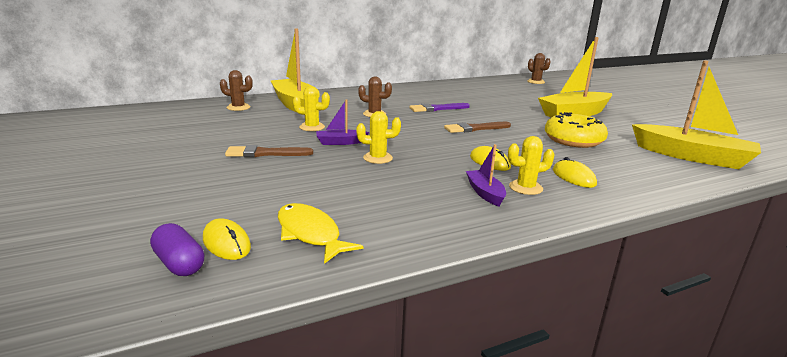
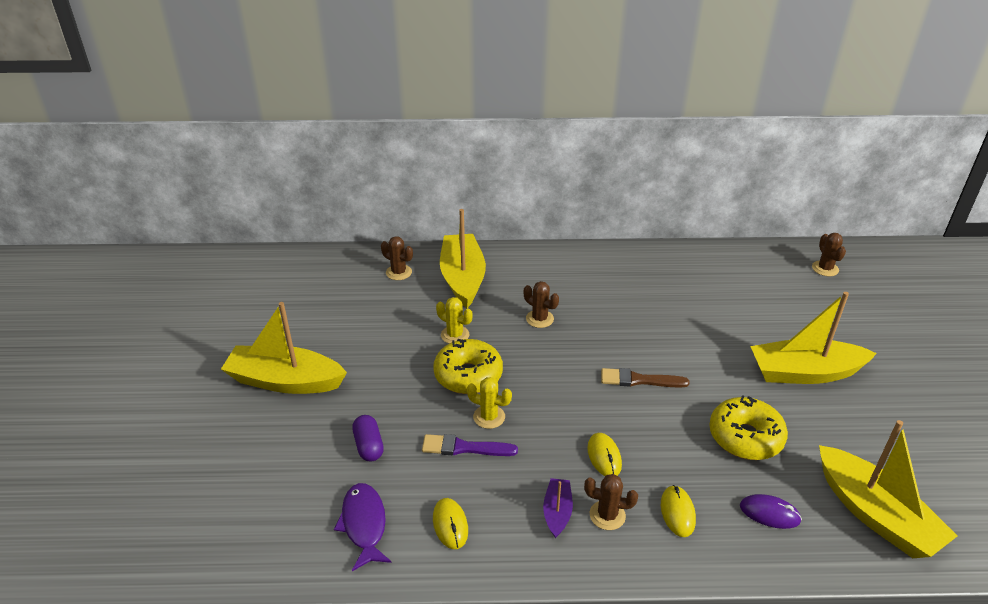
camera: 25 degrees right, 15 degrees up
(160, 167) = (285, 381): none -> yellow boat
(179, 263) = (255, 530): purple capsule -> purple capsule (369, 446)
(226, 243) = (296, 515): yellow mouse -> yellow mouse (450, 524)
(265, 153) = (384, 379): brown brush -> none
(310, 234) = (364, 524): yellow fish -> purple fish
(340, 142) = (468, 375): purple boat -> yellow donut
(437, 109) = (624, 320): purple brush -> purple brush (464, 448)
(525, 188) = (607, 515): yellow cactus -> brown cactus
(632, 167) = (769, 513): none -> purple mouse

